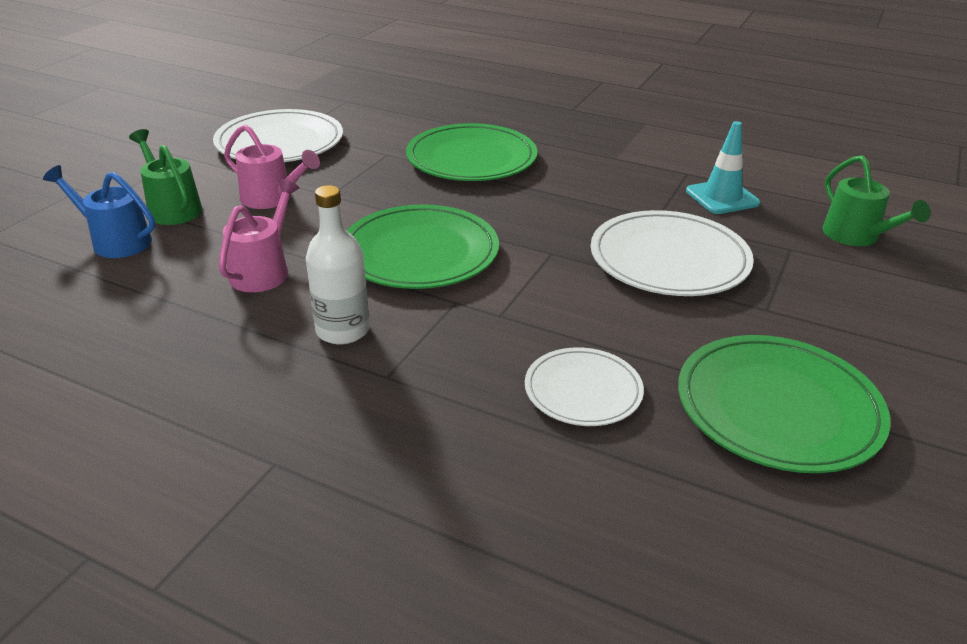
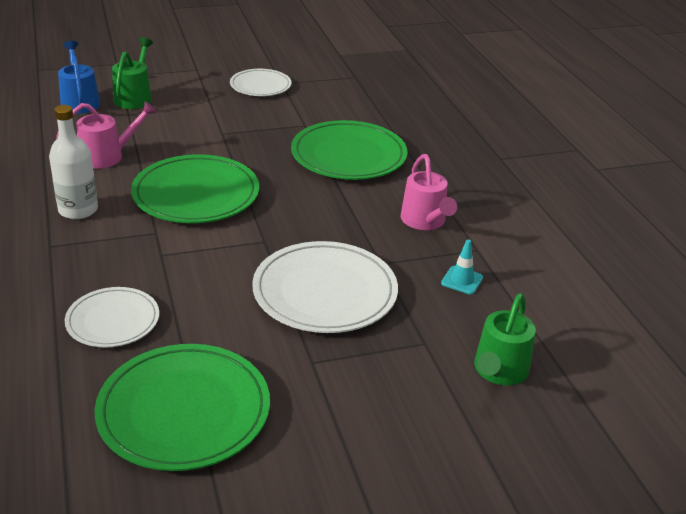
camera: 45 degrees right, 0 degrees up
(272, 199) = (189, 118): pink watering can -> pink watering can (425, 221)
(280, 142) = (260, 86): white plate -> white plate, size x0.60
(722, 197) = (462, 280): turquoise traffic cone -> turquoise traffic cone, size x0.62

